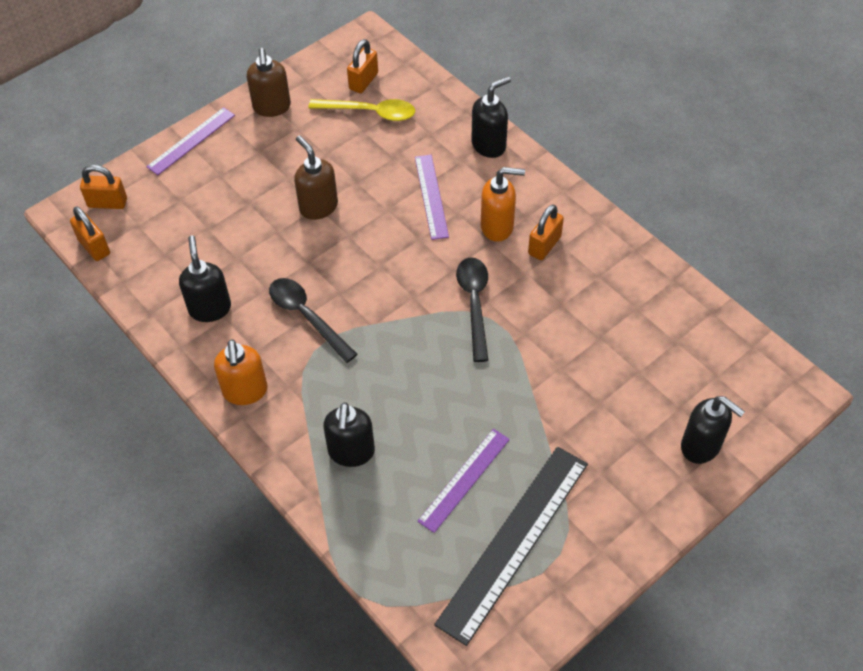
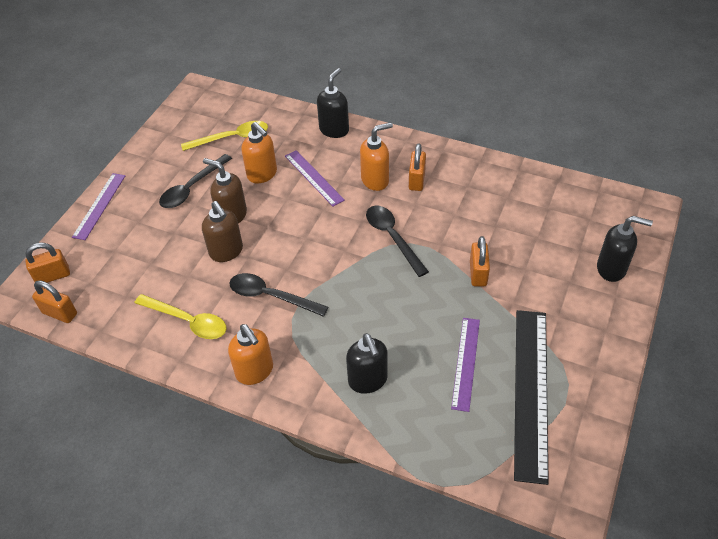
camera: 25 degrees left, 5 degrees down
(210, 308) = (188, 321): black soap dispenser -> yellow spoon
(272, 107) = (152, 160): brown soap dispenser -> brown soap dispenser (226, 252)
(295, 157) = (192, 188): none -> black spoon
(363, 81) = (214, 119): orange padlock -> orange padlock (478, 273)
(378, 170) = (262, 174): none -> orange soap dispenser

